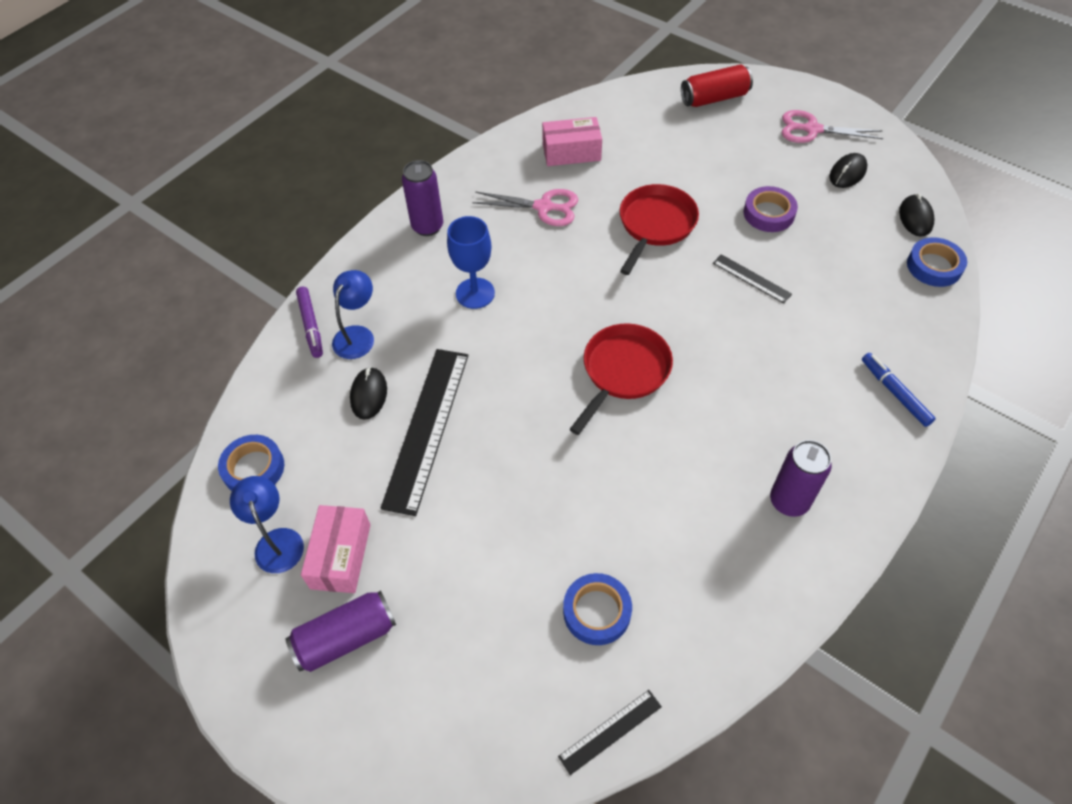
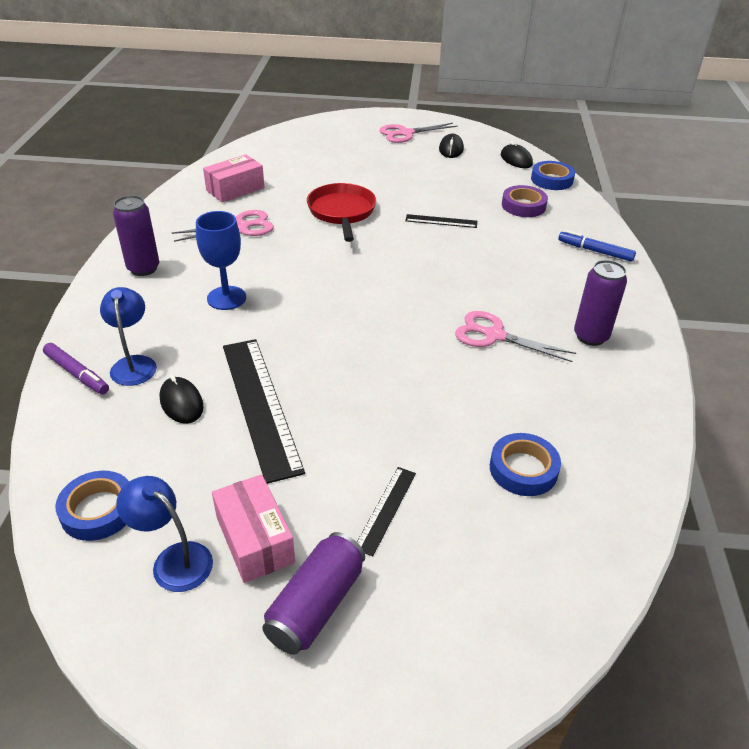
camera: 35 degrees left, 15 degrees down
(610, 731) = (613, 548): black ruler -> black ruler (386, 509)
(623, 372) = (398, 305): red pan -> none
(689, 452) = (494, 335): none -> pink scissors
(714, 98) = (321, 133): red can -> none
(769, 213) = (419, 183): purple tape -> purple tape (523, 206)

